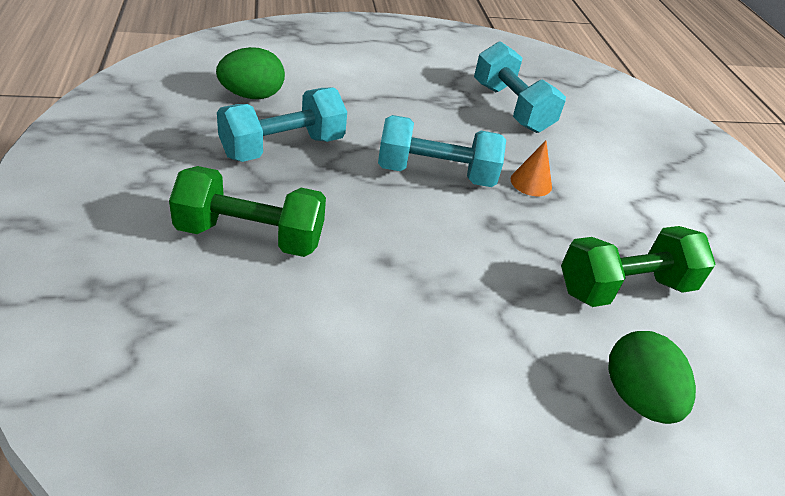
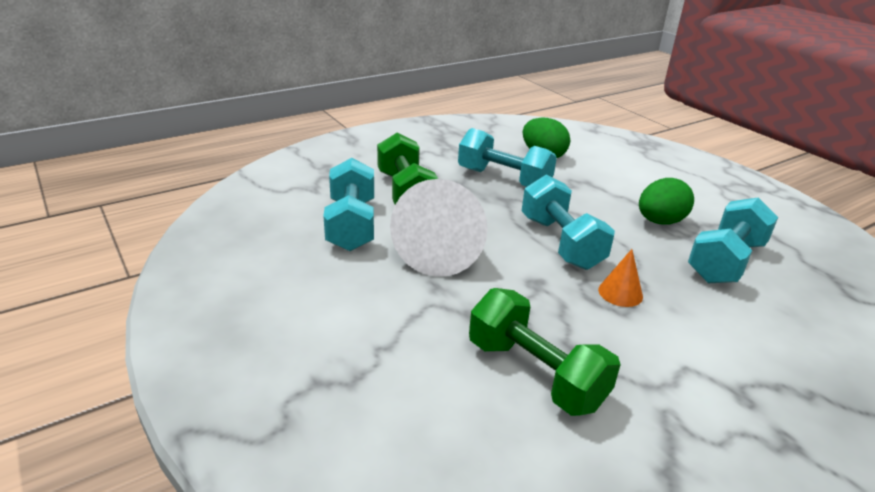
camera: 70 degrees right, 10 degrees down
(295, 318) = (351, 225): none -> turquoise dumbbell
(403, 262) = (441, 250): none -> white cone
(637, 397) = (398, 396): green egg -> green egg (660, 222)

